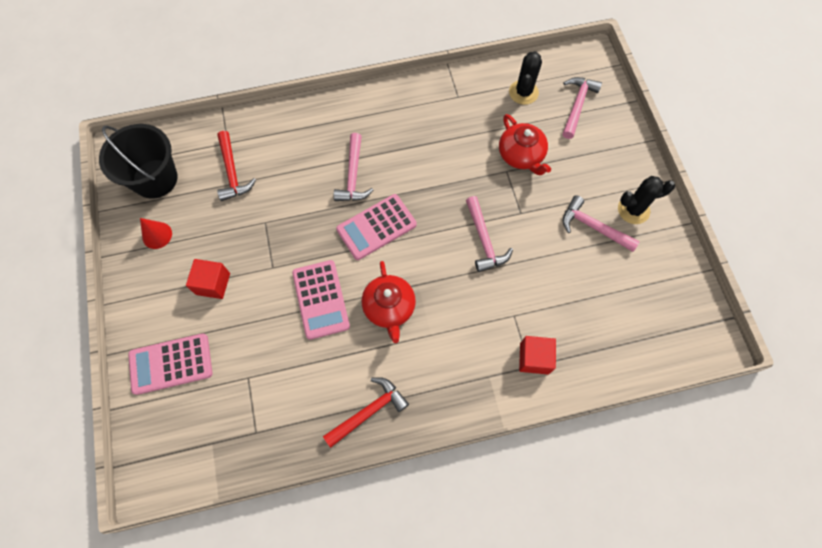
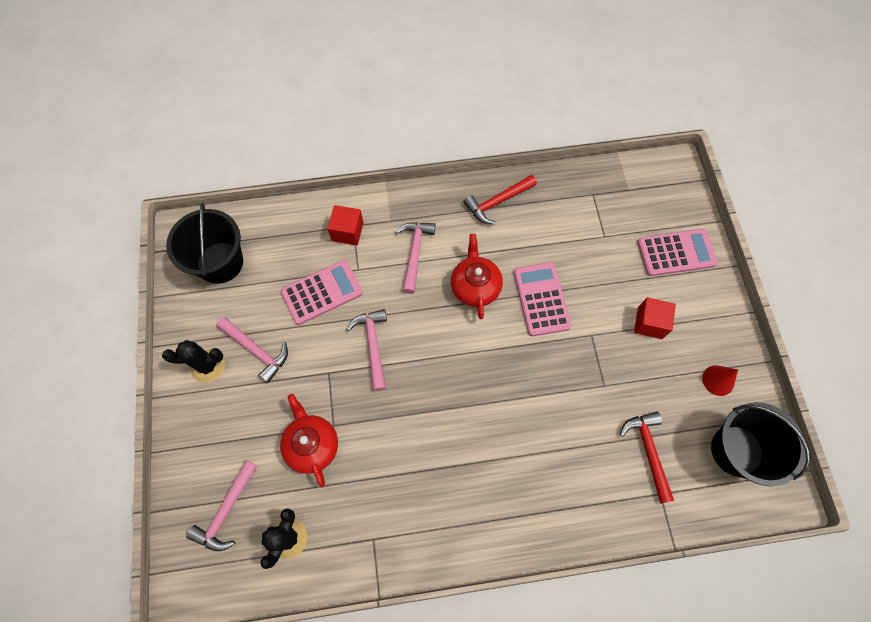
camera: 175 degrees left, 0 degrees up
(353, 176) = (508, 434): pink hammer -> pink hammer (414, 253)
(376, 227) = (484, 369): pink calculator -> pink calculator (322, 292)
(659, 311) = (220, 262): none -> black bucket

